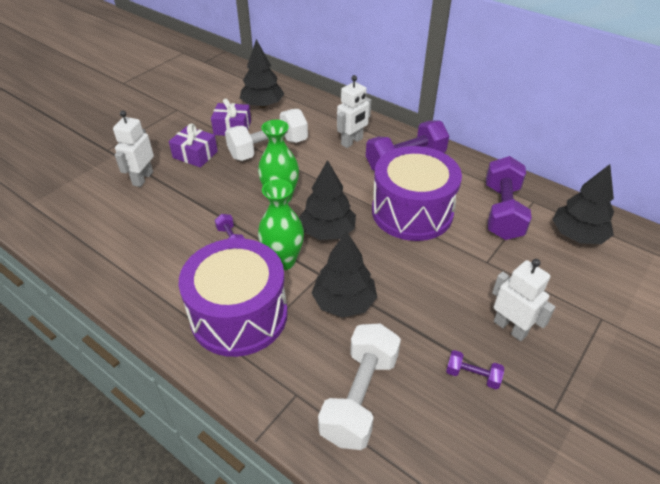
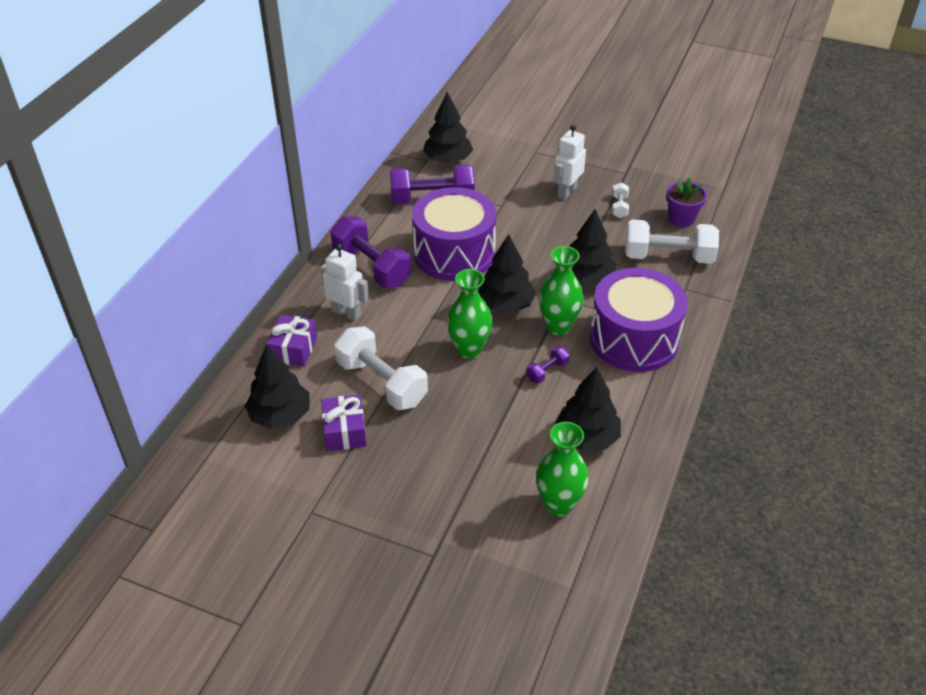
camera: 105 degrees left, 0 degrees up
(97, 213) = (559, 504): none -> green vase
(142, 178) = (480, 486): white robot -> none
(145, 245) = (586, 437): none -> black tree
(195, 155) = (415, 450): purple gift -> purple gift (293, 349)
(437, 445) = (681, 218): none -> purple flower pot
(472, 376) = (619, 207): purple dumbbell -> white dumbbell

